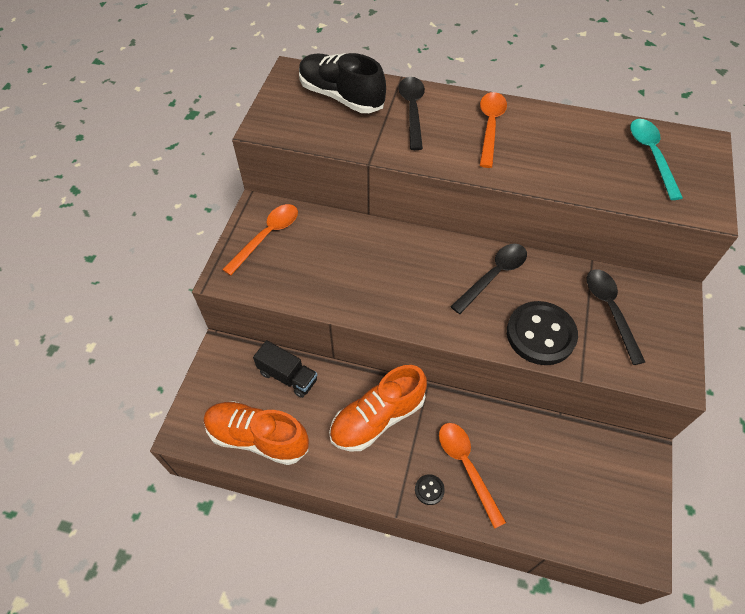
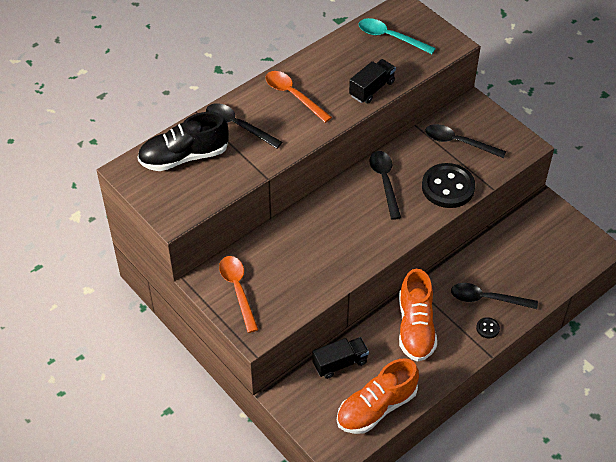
camera: 55 degrees left, 5 degrees down
(466, 467) = (487, 299): orange spoon -> black spoon
(565, 178) = (372, 89): none -> black truck

